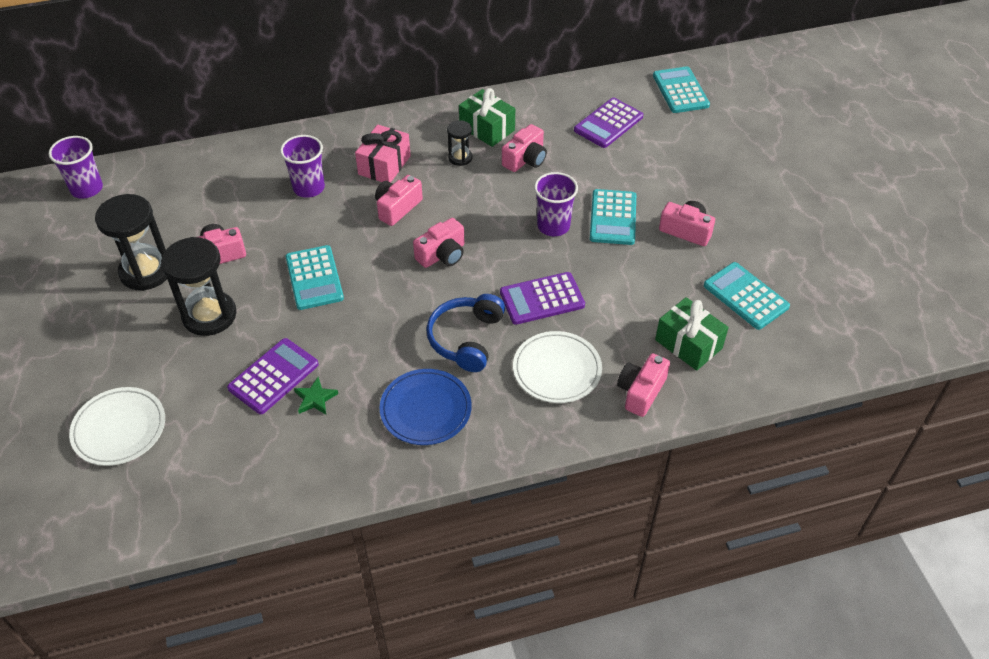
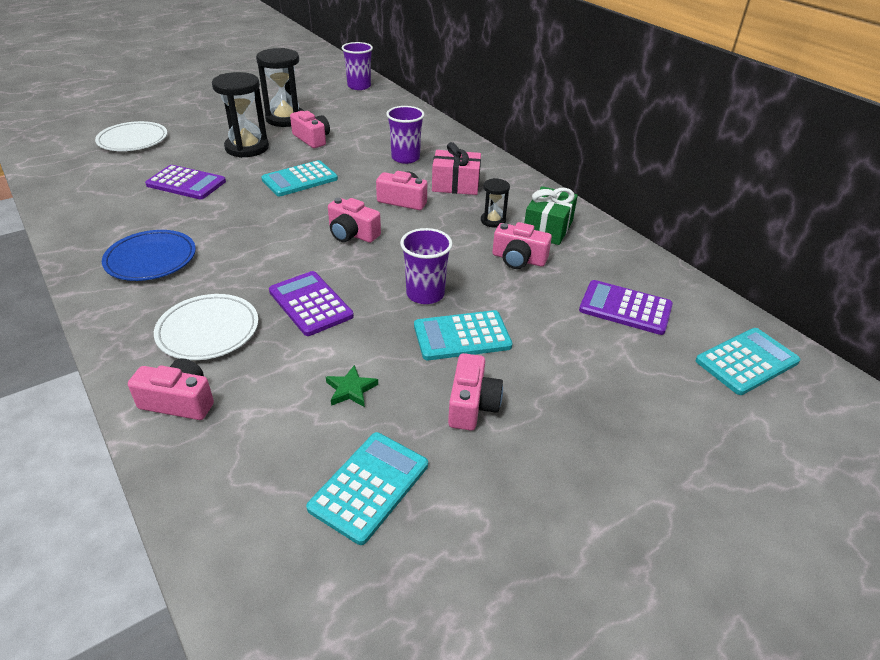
camera: 70 degrees right, 10 degrees down
(315, 398) = (163, 204): green star -> green star (351, 389)
(466, 339) = (243, 266): blue headphones -> none
(688, 344) = (264, 435): green gift -> none

